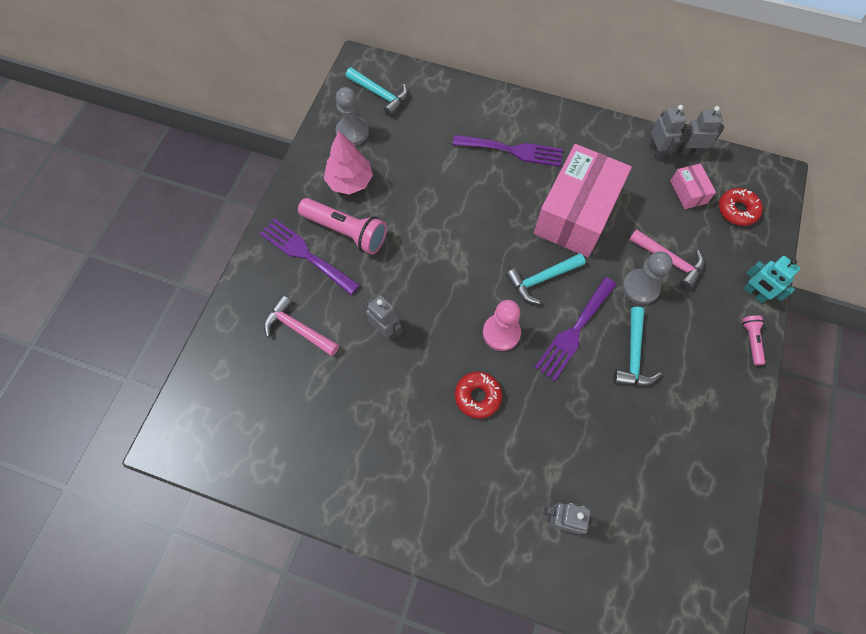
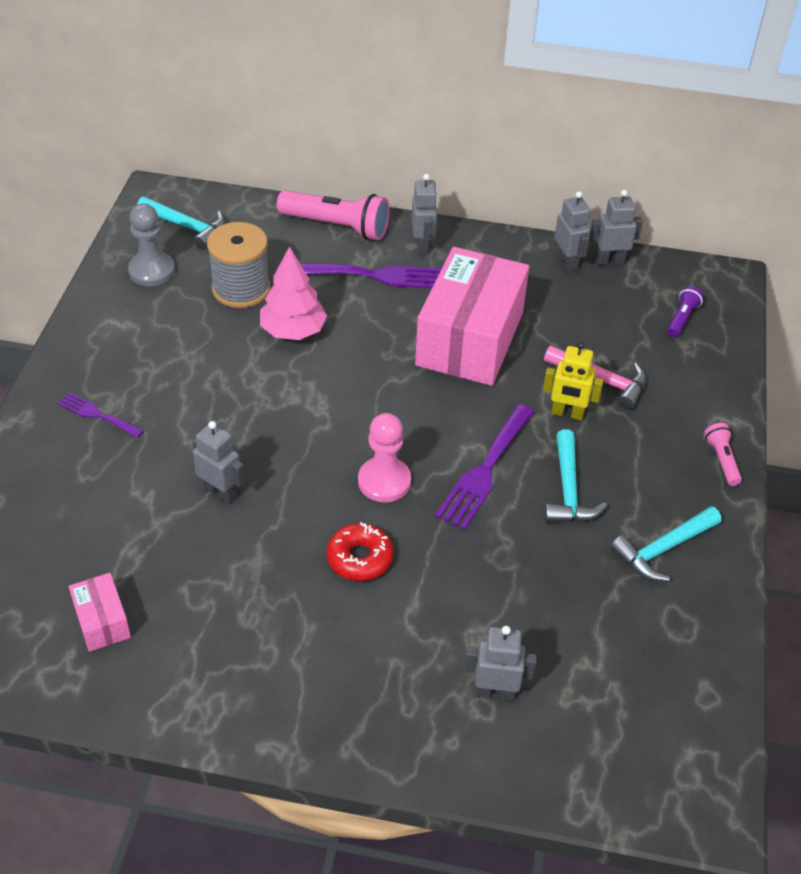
camera: 10 degrees left, 20 degrees down
(298, 329) = (94, 502): pink hammer -> none
(305, 254) = (97, 414): purple fork -> purple fork, size x0.58
(346, 231) = (153, 384): pink flashlight -> pink flashlight (336, 226)
(350, 181) = (153, 326): pink tree -> pink tree (293, 331)
(414, 154) = (241, 289): none -> grey spool
(541, 279) = (432, 415): turquoise hammer -> turquoise hammer (663, 549)
(550, 126) = (422, 245): none -> grey robot
(640, 287) = (567, 413): grey pawn -> yellow robot
(688, 192) = (615, 304): pink box -> pink box (102, 621)
(737, 210) = (682, 318): red donut -> purple flashlight
(754, 293) = (718, 407): turquoise robot -> none

